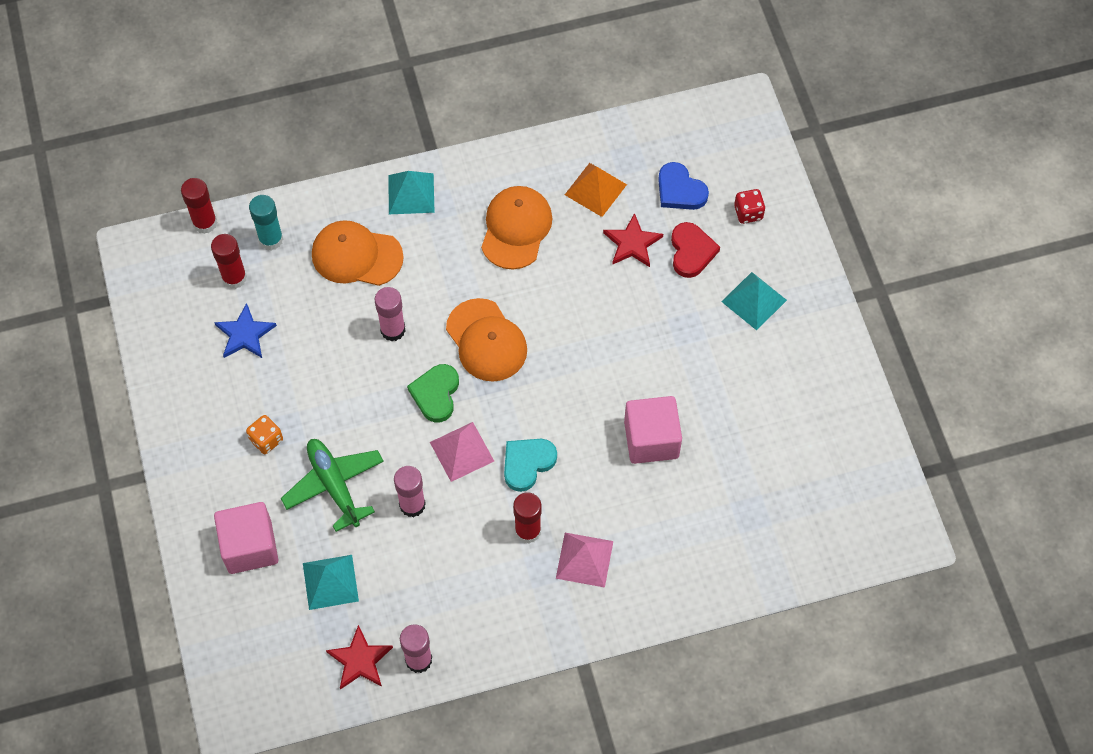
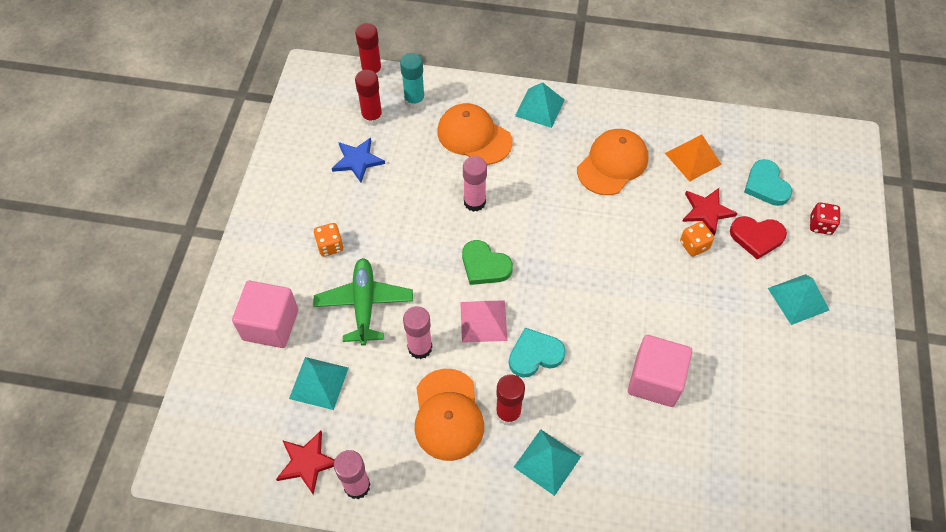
camera: 25 degrees right, 5 degrees down
(436, 394) = (484, 265): green heart -> green heart turned 90 degrees counterclockwise
(486, 340) = (547, 240): orange cap -> orange cap (448, 415)
(584, 559) = (547, 461): pink pyramid -> turquoise pyramid
(634, 286) = (694, 245): none -> orange dice
(680, 190) = (766, 185): blue heart -> turquoise heart
(691, 252) = (756, 237): red heart -> red heart turned 75 degrees clockwise

